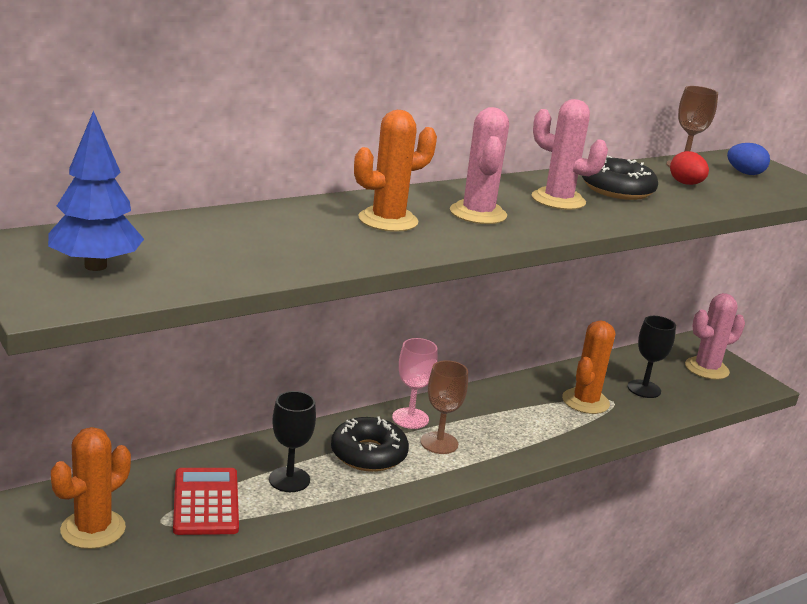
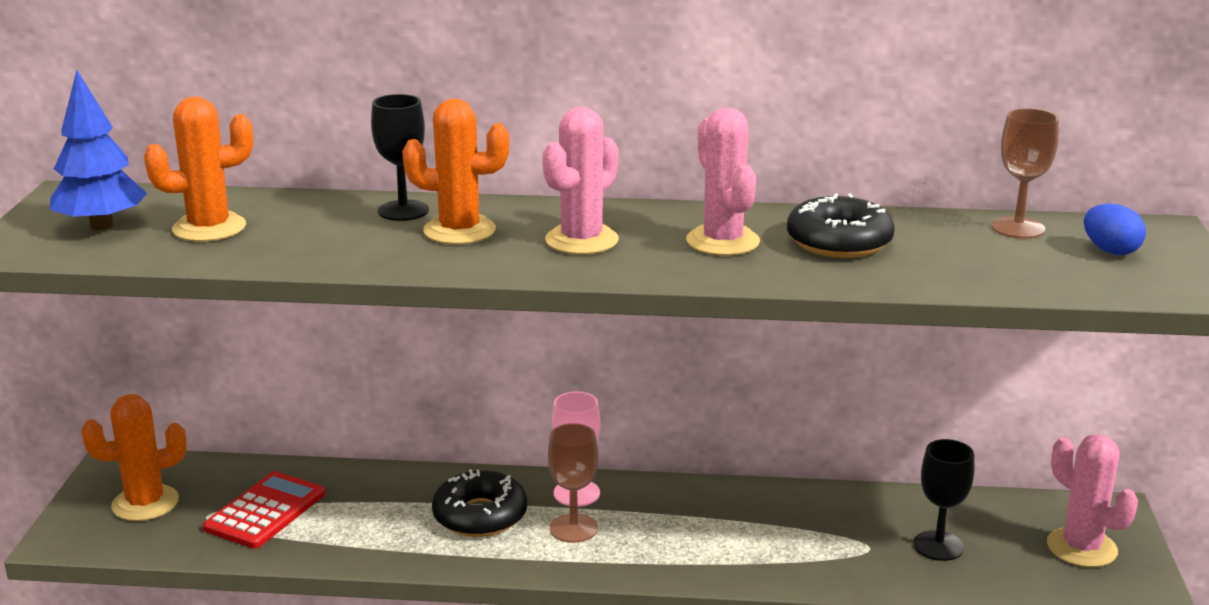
camera: 40 degrees right, 0 degrees up
(289, 480) = (367, 515): black goblet -> black goblet (403, 211)
(585, 401) = (828, 537): orange cactus -> orange cactus (209, 228)
(686, 184) = (968, 250): red egg -> none
(706, 369) = (1081, 548): pink cactus -> pink cactus turned 45 degrees clockwise

